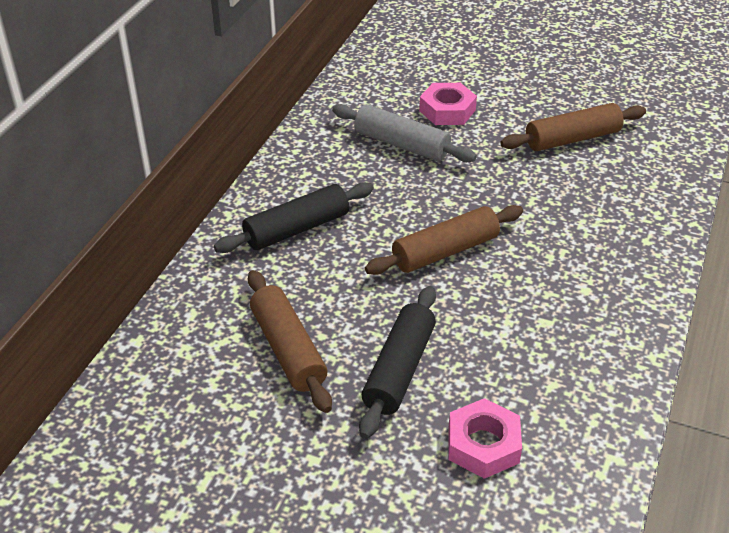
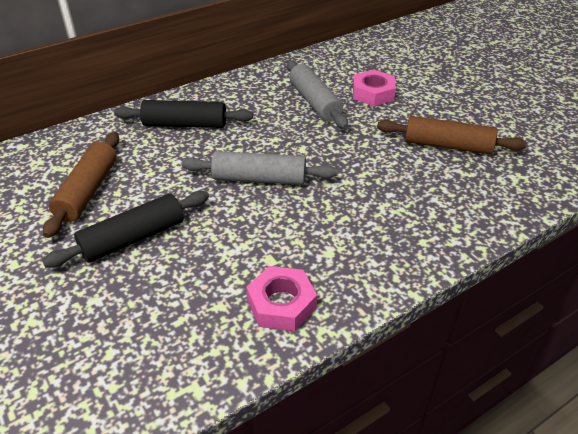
camera: 35 degrees right, 0 degrees up
(445, 251) = (259, 179): brown rolling pin -> grey rolling pin
(483, 445) = (120, 319): pink nut -> pink nut (281, 304)

